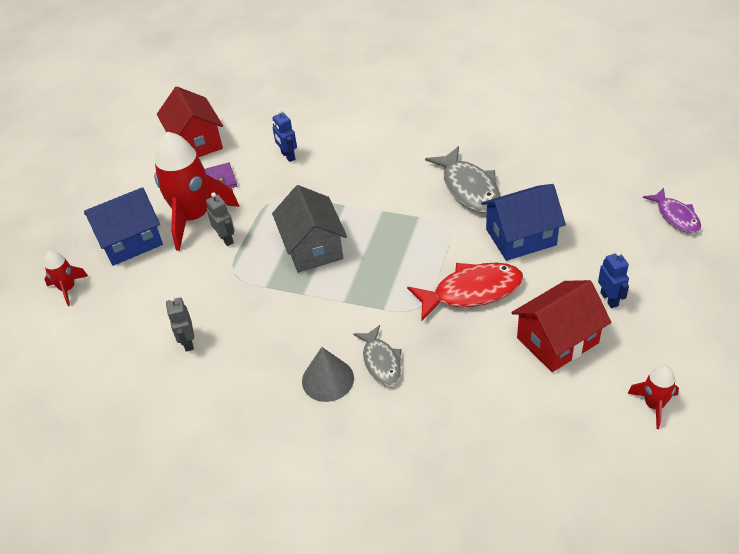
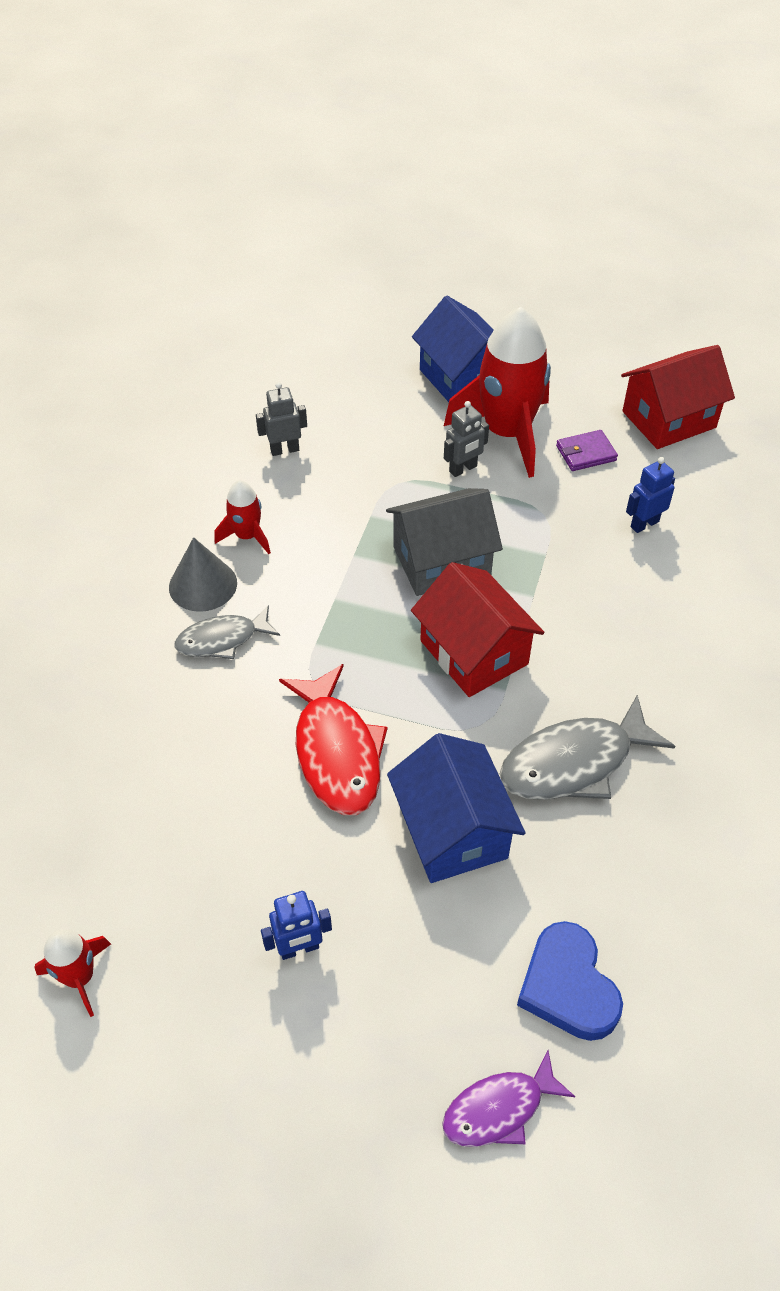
camera: 85 degrees right, 5 degrees up
(68, 289) = (384, 338): red rocket -> red rocket (247, 536)
(557, 340) = (225, 859): red house -> red house (474, 652)
(605, 192) = (568, 986): none -> blue heart

